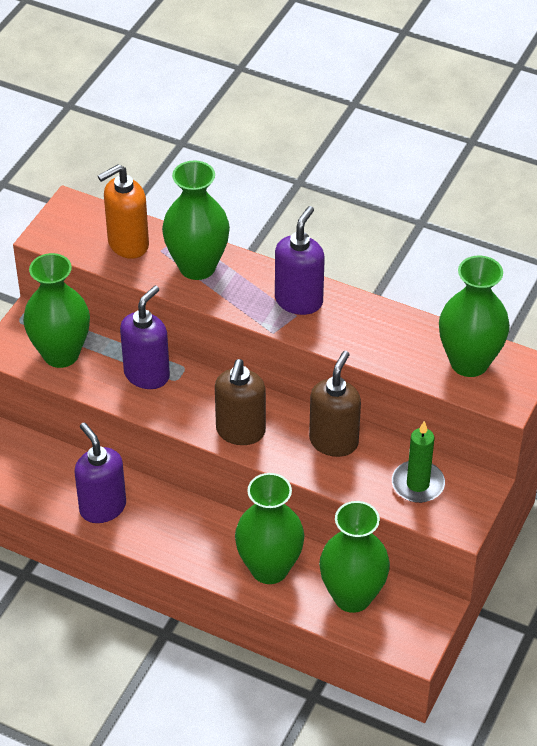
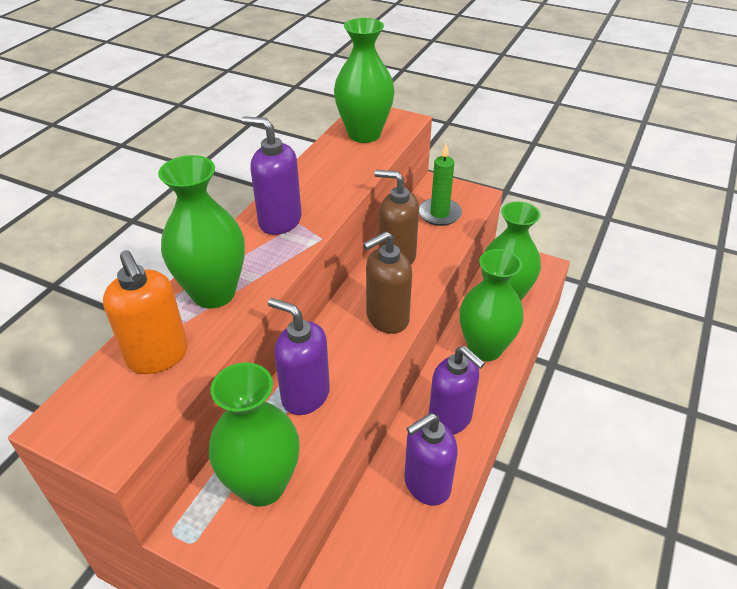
camera: 90 degrees left, 5 degrees down
(175, 530) = (450, 419): none -> purple soap dispenser
(240, 431) = (387, 318): brown soap dispenser -> brown soap dispenser turned 135 degrees clockwise

